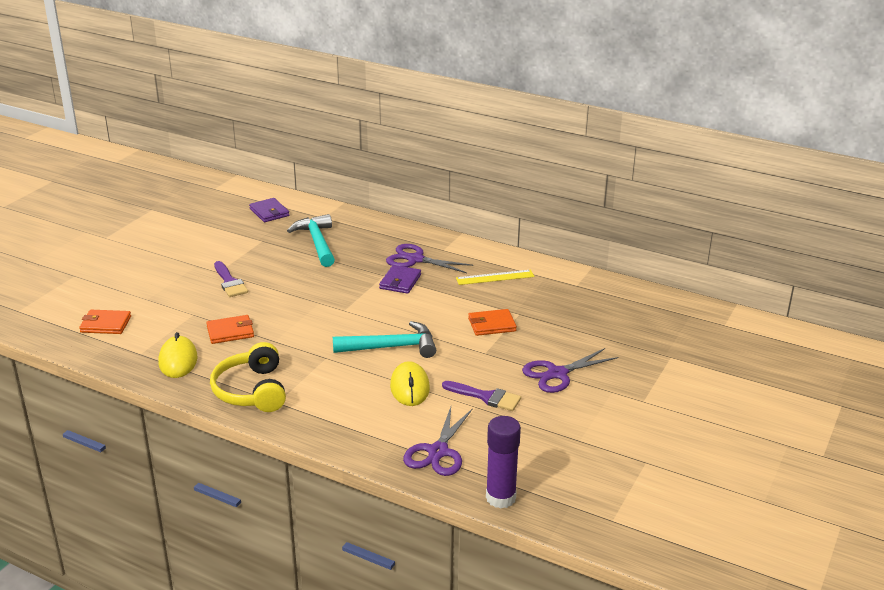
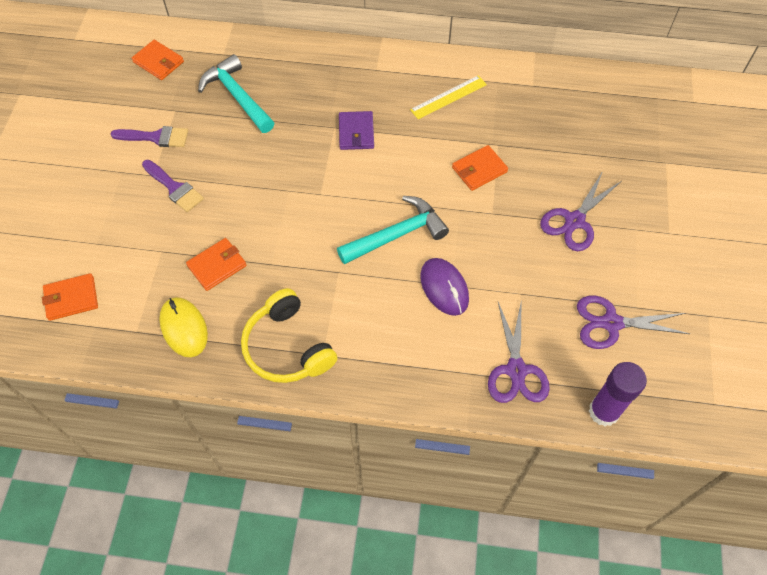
camera: 20 degrees left, 30 degrees up
(269, 212) = (158, 62): purple wallet -> orange wallet
(409, 387) = (444, 288): yellow mouse -> purple mouse
(415, 259) = (355, 93): purple scissors -> purple scissors (611, 323)
(486, 397) = (524, 276): purple brush -> purple brush (156, 137)

